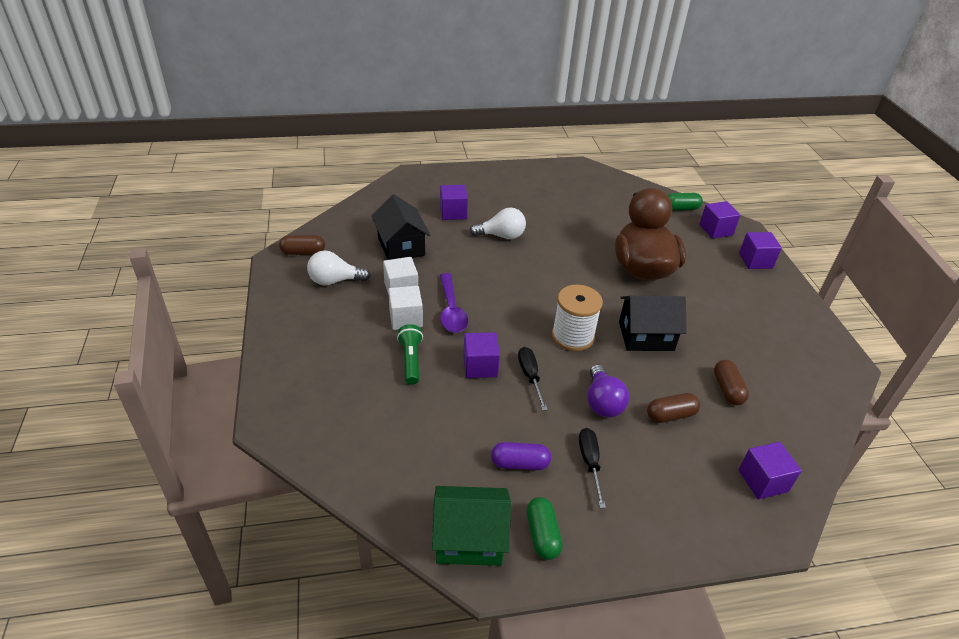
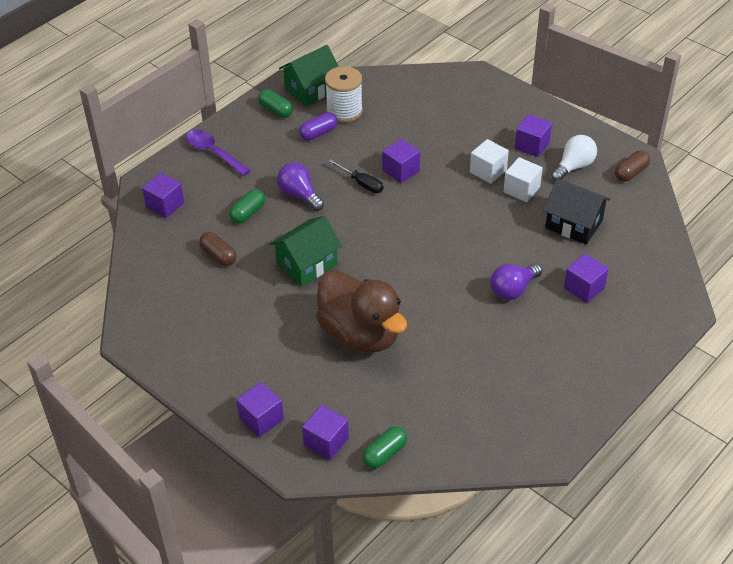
camera: 145 degrees right, 5 degrees up
(338, 316) = (532, 145): none -> purple cube
(411, 360) = (447, 148): green flashlight -> none
(451, 310) = (466, 196): purple spoon -> purple spoon (213, 153)
(501, 236) = (513, 290): white light bulb -> purple light bulb
(572, 336) = (360, 230): white spool -> white spool (344, 111)
(590, 463) = (278, 156): black screwdriver -> none
(646, 336) = (307, 264): black house -> green house
(670, 415) = (248, 213): brown capsule -> green capsule

